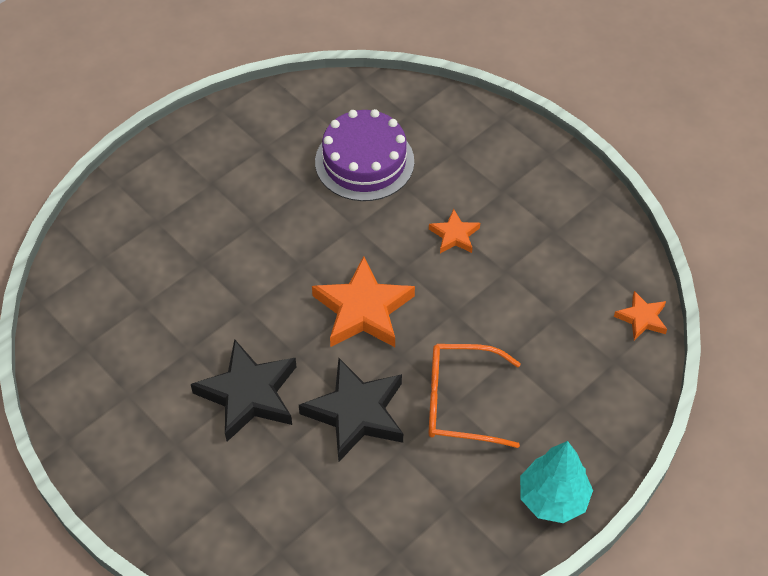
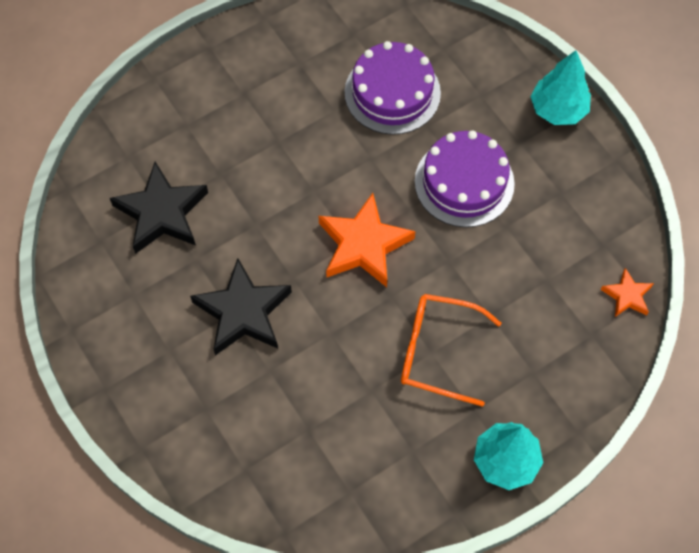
camera: 10 degrees right, 10 degrees up
(356, 413) = (339, 347): black star -> black star (162, 213)
(454, 235) = (464, 182): orange star -> purple cake
(534, 154) = (558, 109): none -> turquoise tree

